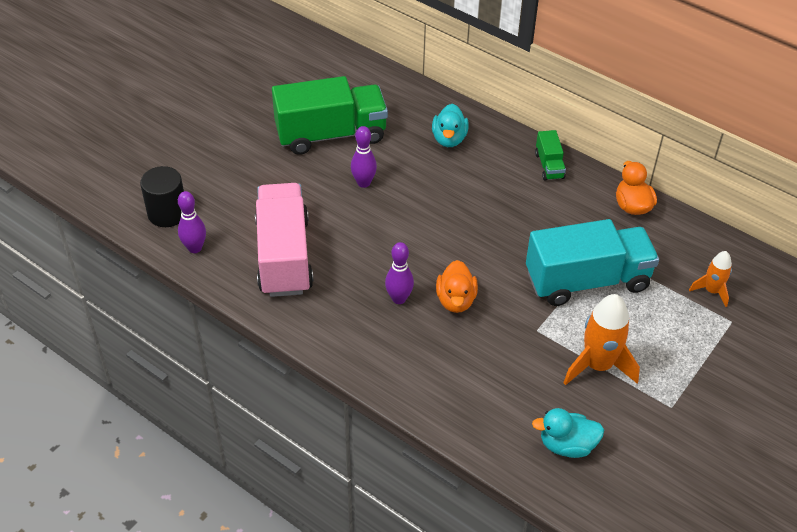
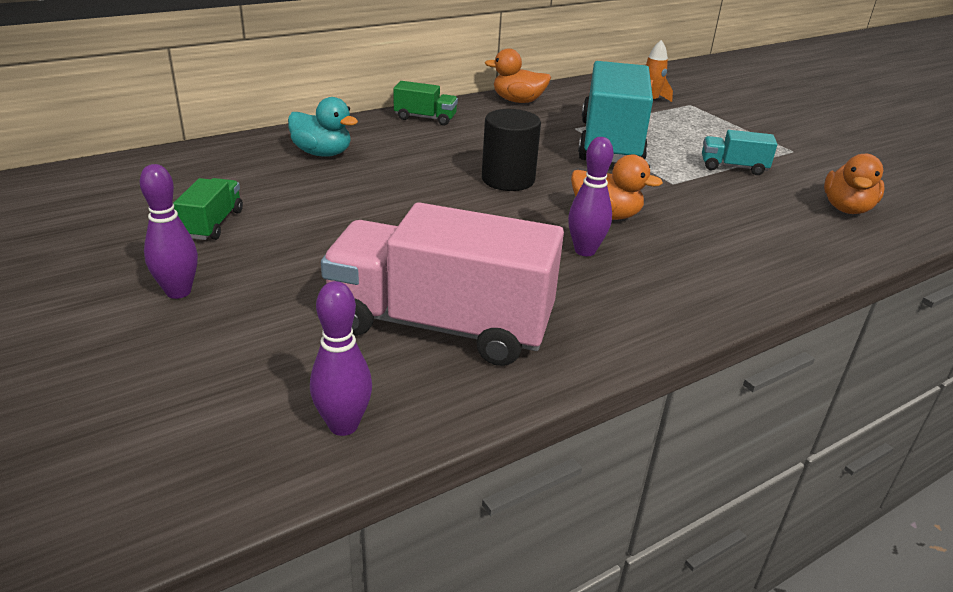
camera: 70 degrees left, 15 degrees down
(167, 213) = (211, 443): black cylinder -> black cylinder (508, 180)
(331, 134) = (213, 224): green truck -> green truck, size x0.45
(363, 183) = (342, 223): purple bowling pin -> purple bowling pin (178, 292)
(567, 445) = (846, 209): turquoise duck -> orange duck
(597, 365) = (733, 167): orange rocket -> turquoise truck

